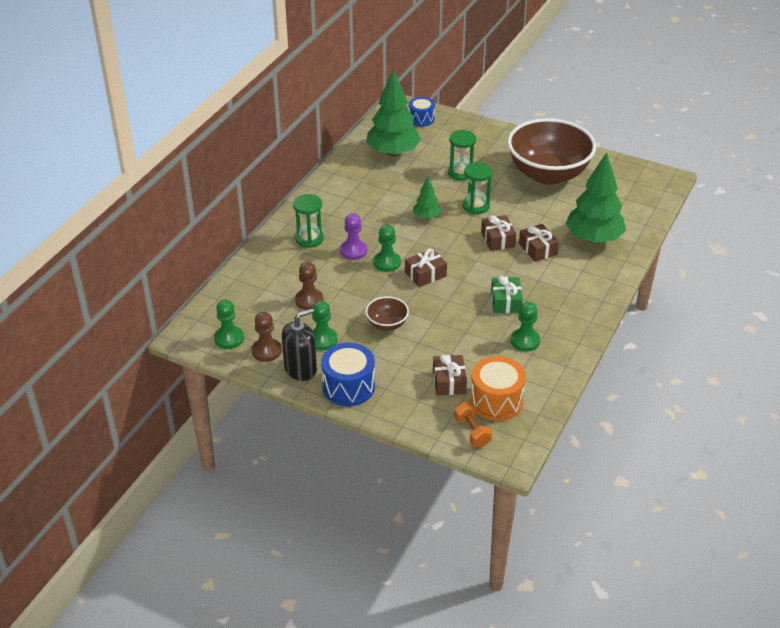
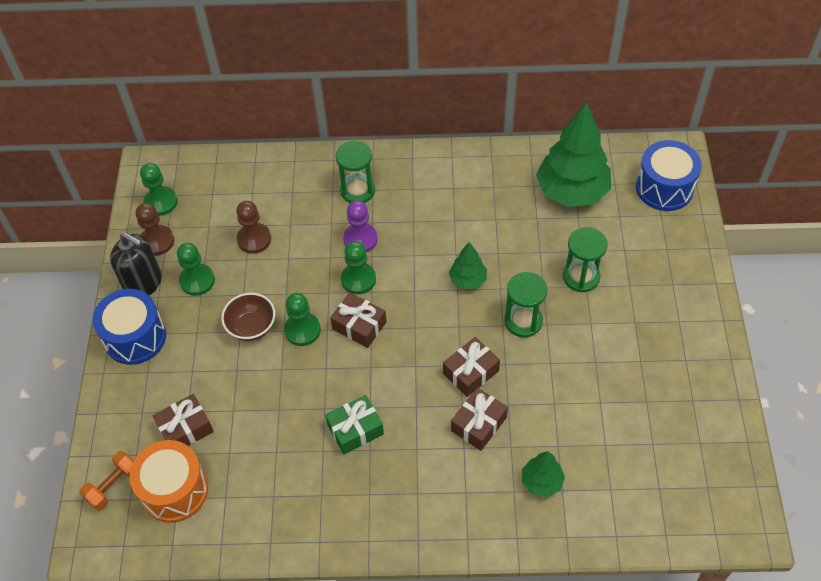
camera: 65 degrees right, 15 degrees up
(421, 119) = (664, 188): blue drum -> blue drum, size x1.55
(525, 341) = (293, 479): green pawn -> green pawn (302, 330)
(548, 174) = (648, 373): brown bowl -> none
(593, 239) = (541, 482): green tree -> green tree, size x0.49

